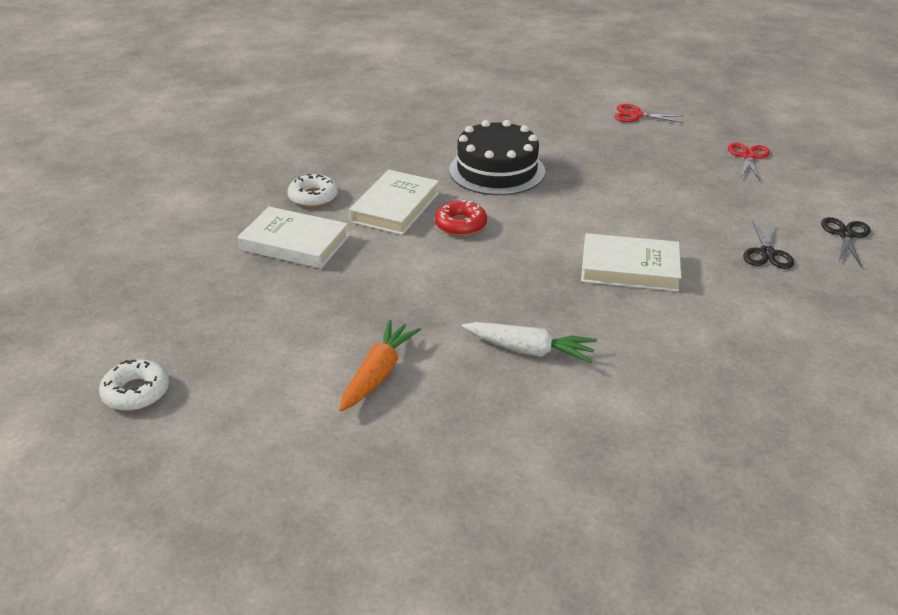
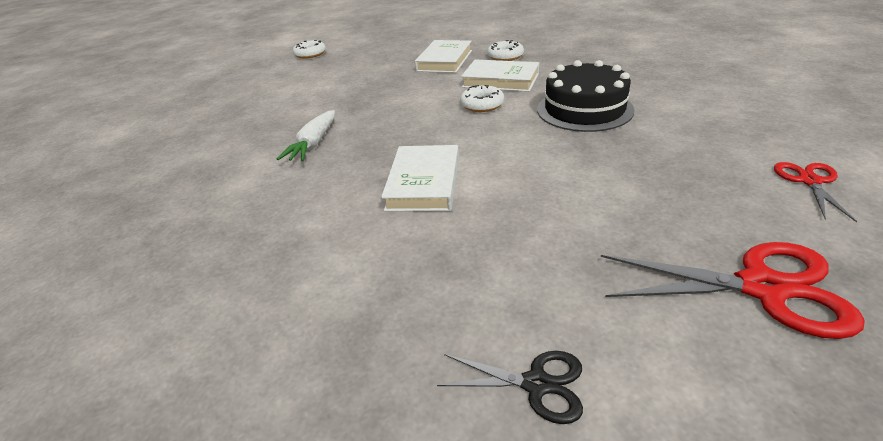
camera: 90 degrees right, 0 degrees up
(378, 373) = (305, 101): orange carrot -> none
(460, 225) = (482, 104): red donut -> white donut
(748, 156) = (762, 288): red scissors -> red scissors, size x1.80
(766, 253) = (465, 283): black scissors -> none

